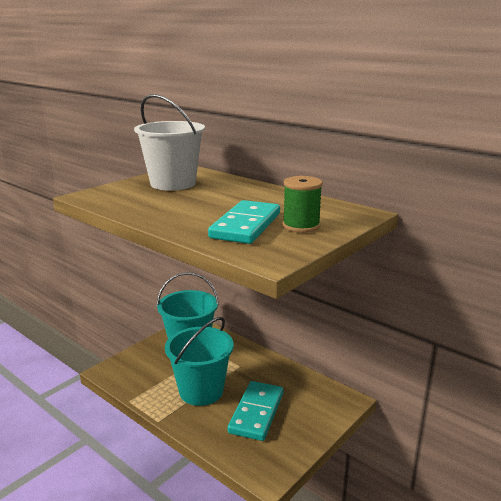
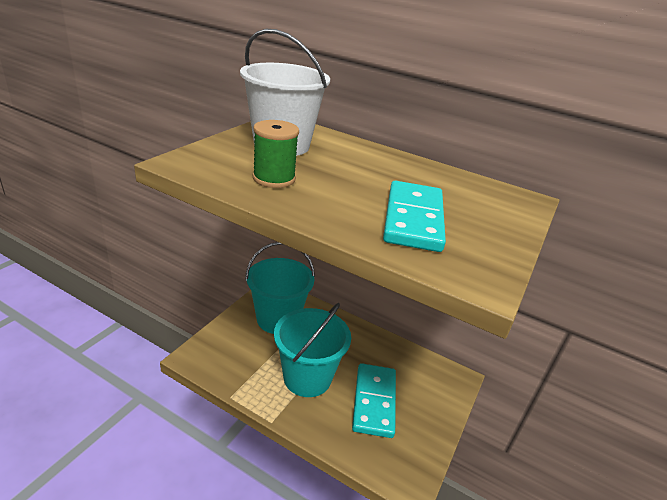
camera: 15 degrees left, 10 degrees up
(301, 226) = (476, 220): green spool -> green spool (274, 178)

